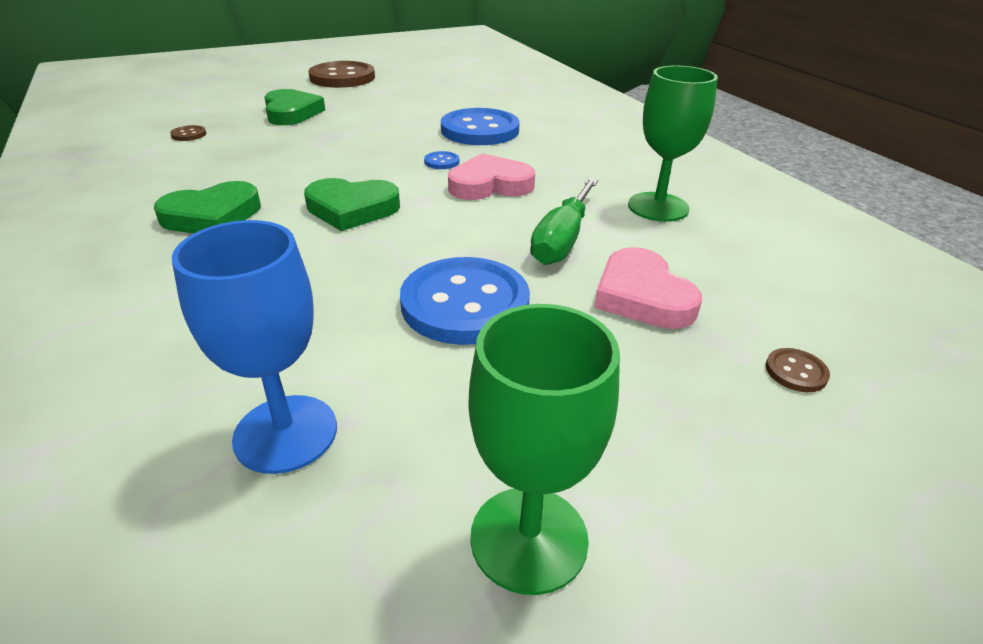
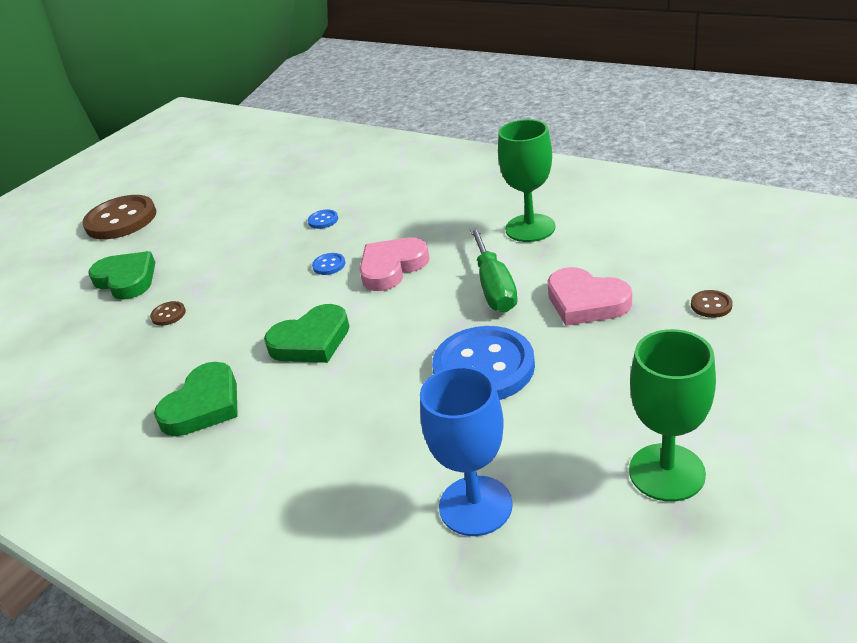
camera: 25 degrees left, 0 degrees up
(189, 134) = (58, 348): brown button -> brown button (168, 314)
(480, 130) = (323, 220): blue button -> blue button, size x0.40

